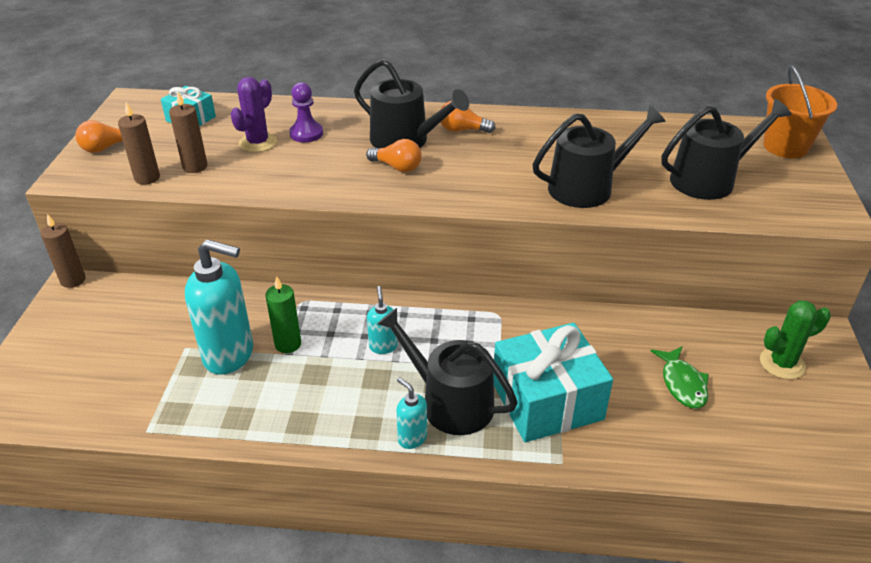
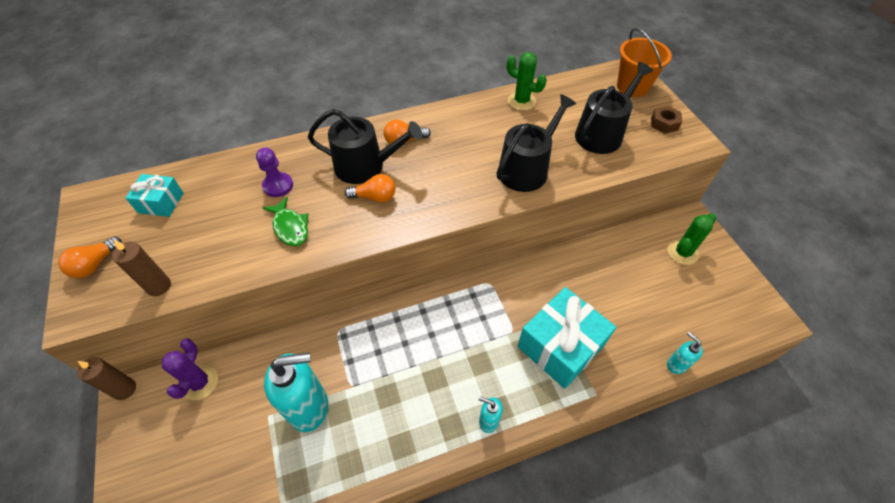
camera: 25 degrees left, 15 degrees up
(195, 166) = (198, 257): brown candle -> none
(258, 143) = (240, 210): purple cactus -> purple cactus (200, 383)
(288, 344) = (350, 376): green candle -> none
(383, 346) = (424, 347): turquoise soap dispenser -> turquoise soap dispenser (676, 364)
(449, 402) = (497, 376): black watering can -> none
(626, 128) = (521, 101): none -> green cactus
(682, 383) = (634, 294): green fish -> green fish (290, 227)
(803, 190) = (664, 123): none -> brown nut

